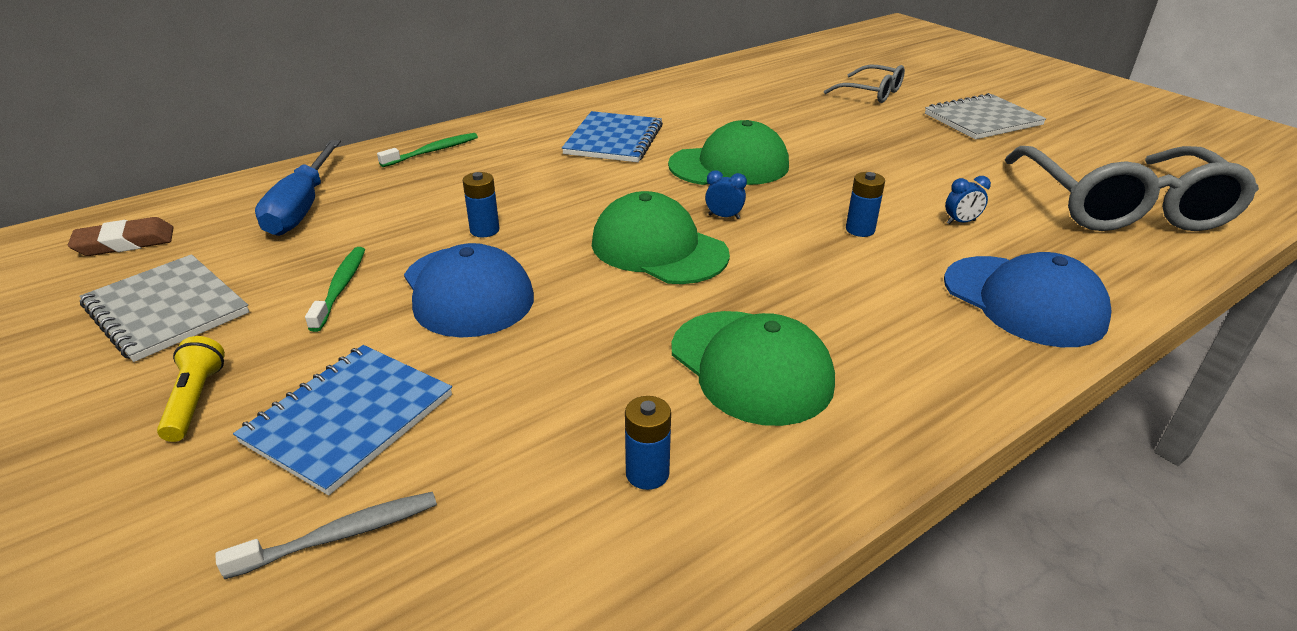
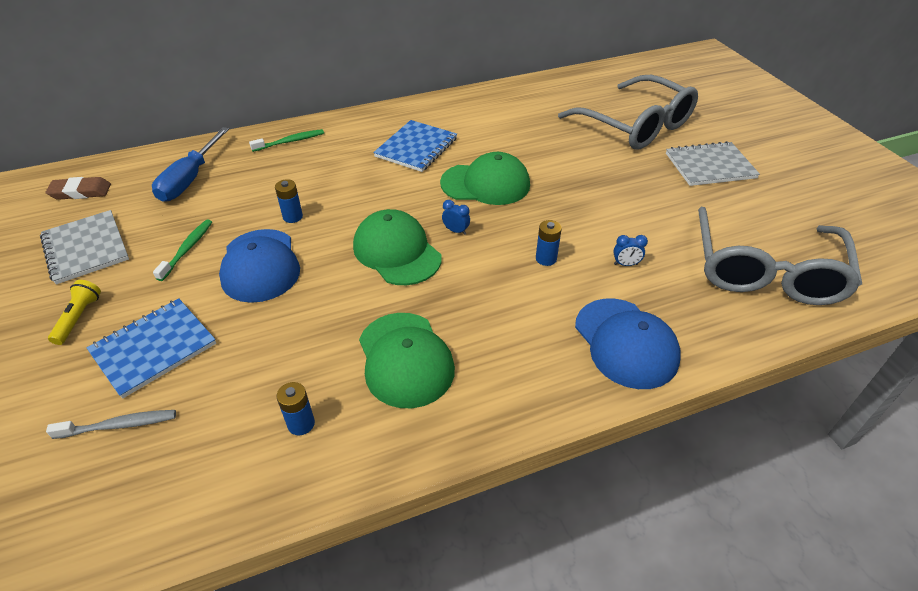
camera: 15 degrees right, 10 degrees up
(872, 93) = (637, 126): grey glasses -> grey glasses, size x2.01

